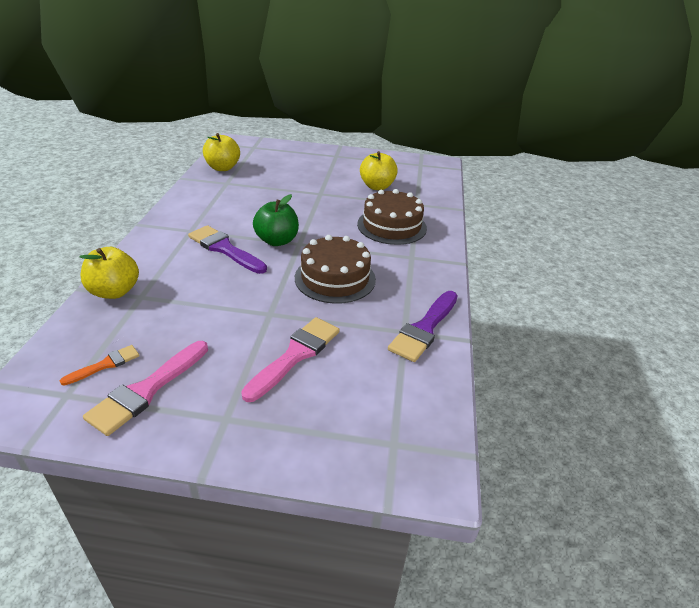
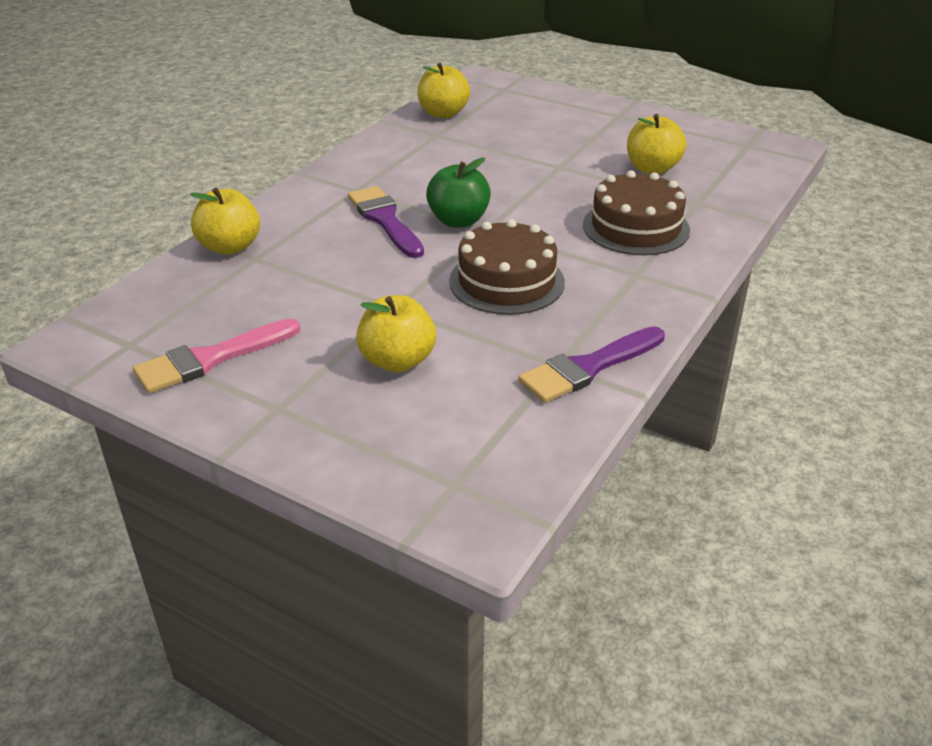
camera: 25 degrees right, 0 degrees up
(105, 364) = (181, 323): orange brush -> none
(295, 355) = (397, 361): pink brush -> yellow apple

